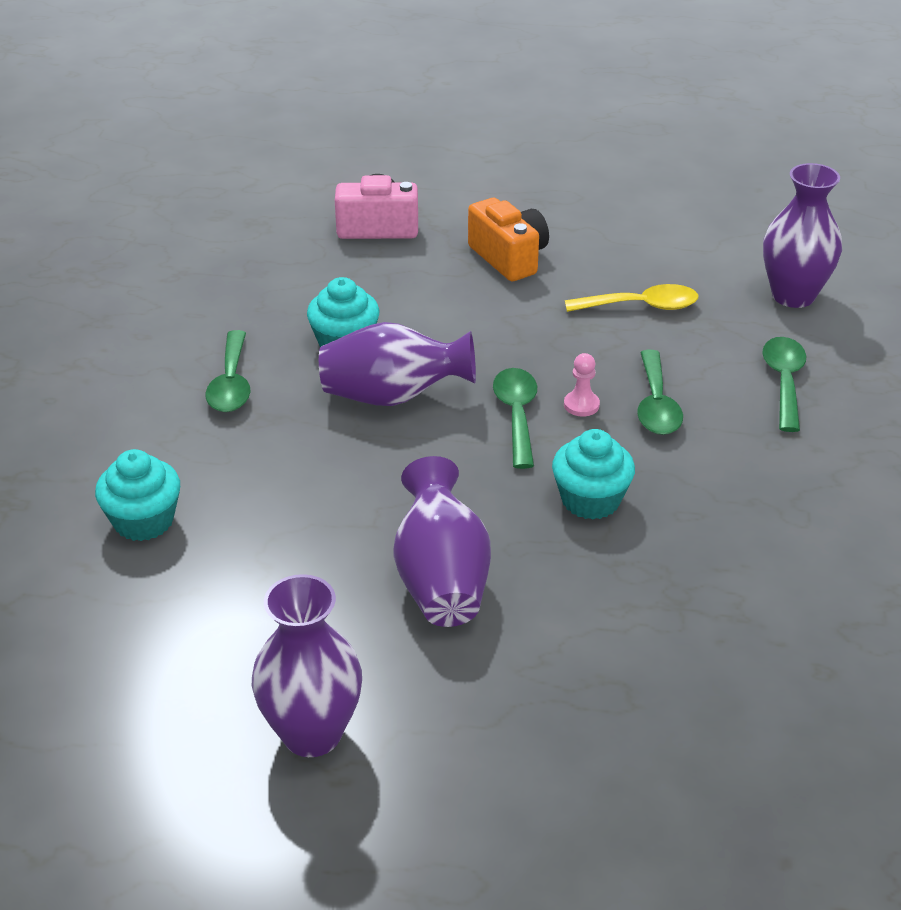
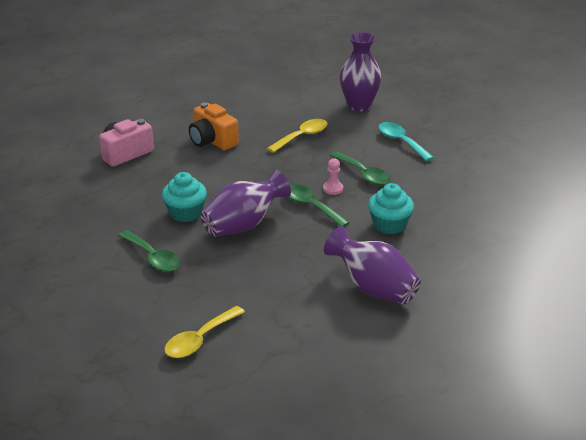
camera: 40 degrees left, 5 degrees down
(143, 521) = (199, 340): turquoise cupcake -> yellow spoon
(312, 733) = (407, 379): purple vase -> none
(509, 258) = (212, 141): orange camera -> orange camera turned 150 degrees counterclockwise
(784, 381) = (401, 141): green spoon -> turquoise spoon

